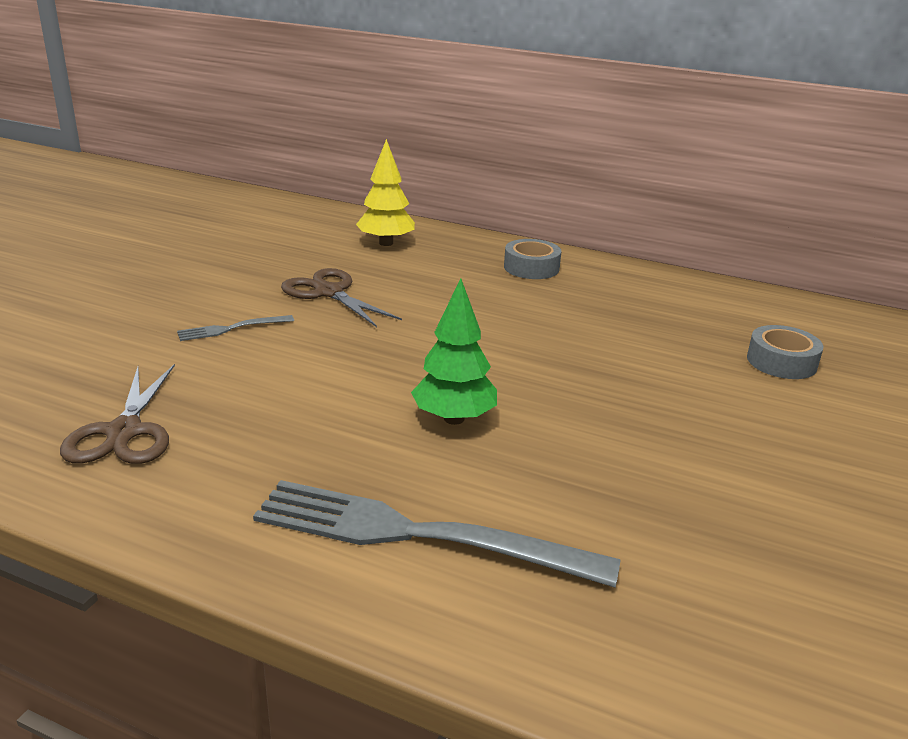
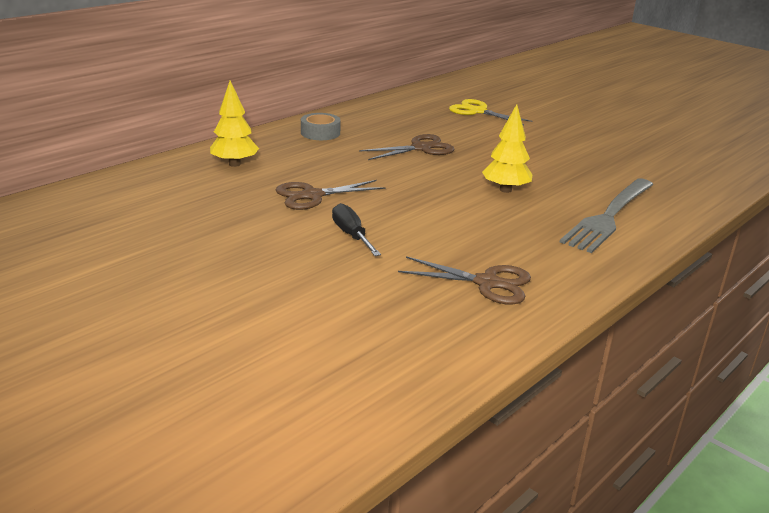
camera: 70 degrees left, 0 degrees up
(230, 329) = (352, 235): grey fork -> black screwdriver
(453, 418) = (505, 190): green tree -> yellow tree
(553, 335) = (421, 148): none -> brown scissors
(781, 362) = (477, 111): grey tape -> yellow scissors

